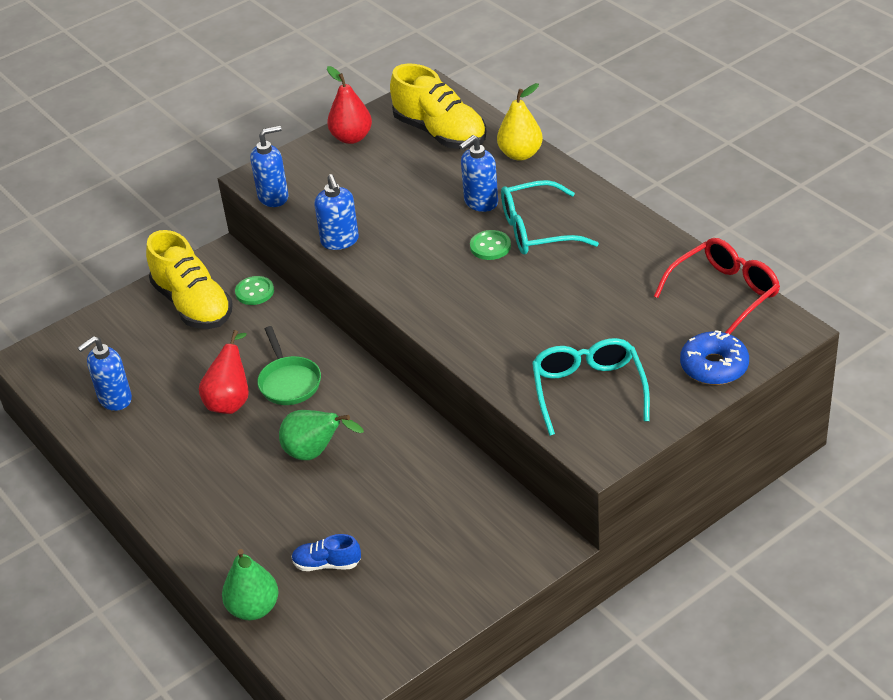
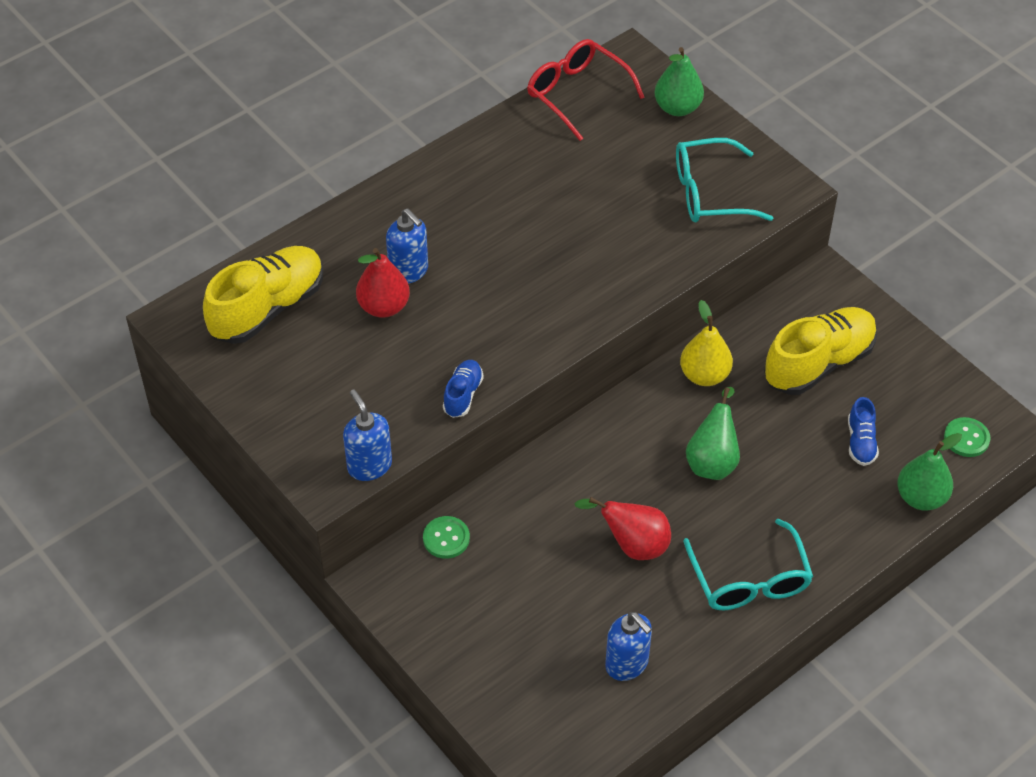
camera: 95 degrees left, 10 degrees up
(193, 305) = (463, 601): yellow shoe -> yellow shoe (818, 363)
(289, 382) = (604, 492): green pan -> none
(340, 241) = (463, 395): blue soap dispenser -> blue shoe
(351, 138) = (259, 394): red pear -> red pear (384, 307)
(490, 246) = (487, 263): green button -> green button (966, 438)
(520, 154) = (325, 237): yellow pear -> yellow pear (704, 375)
(537, 230) = (464, 225): turquoise glasses -> turquoise glasses (749, 579)
(714, 366) = (677, 108): blue donut -> green pear

